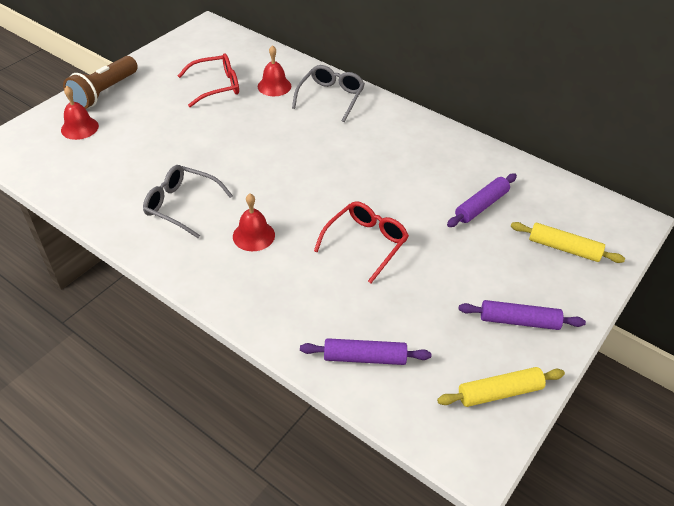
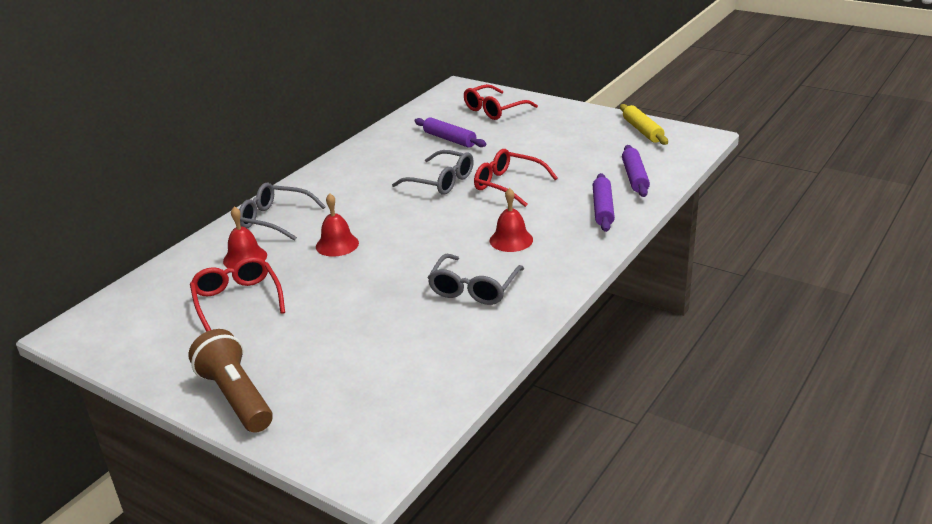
camera: 90 degrees left, 15 degrees down
(79, 128) = (324, 400): red bell -> red bell (337, 244)
(104, 92) = (236, 397): brown flashlight -> brown flashlight turned 150 degrees counterclockwise
(382, 195) = (441, 181): none -> grey glasses
(519, 321) = (575, 125): purple rolling pin -> purple rolling pin (602, 209)
(564, 248) = (494, 110): yellow rolling pin -> red glasses

